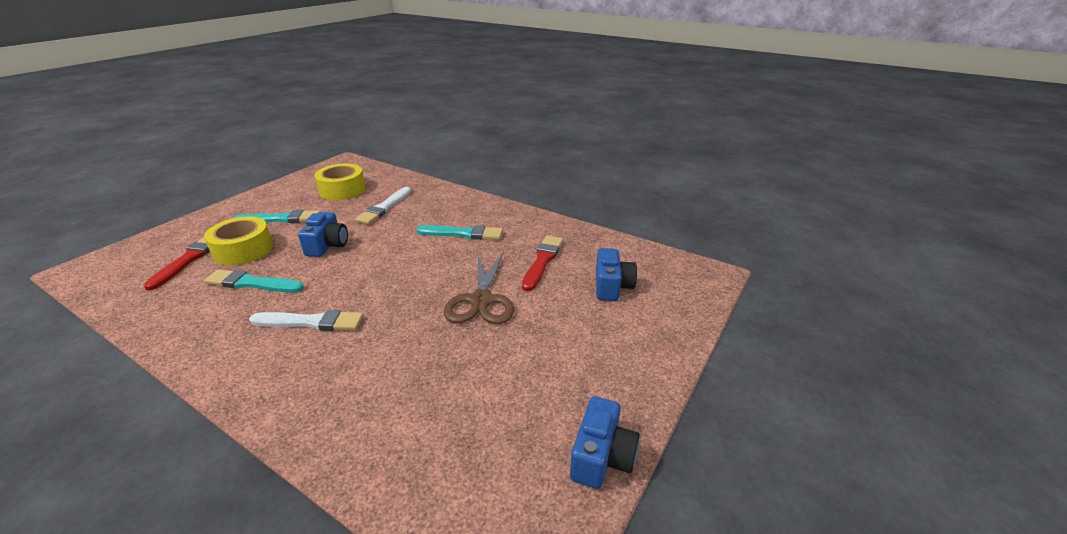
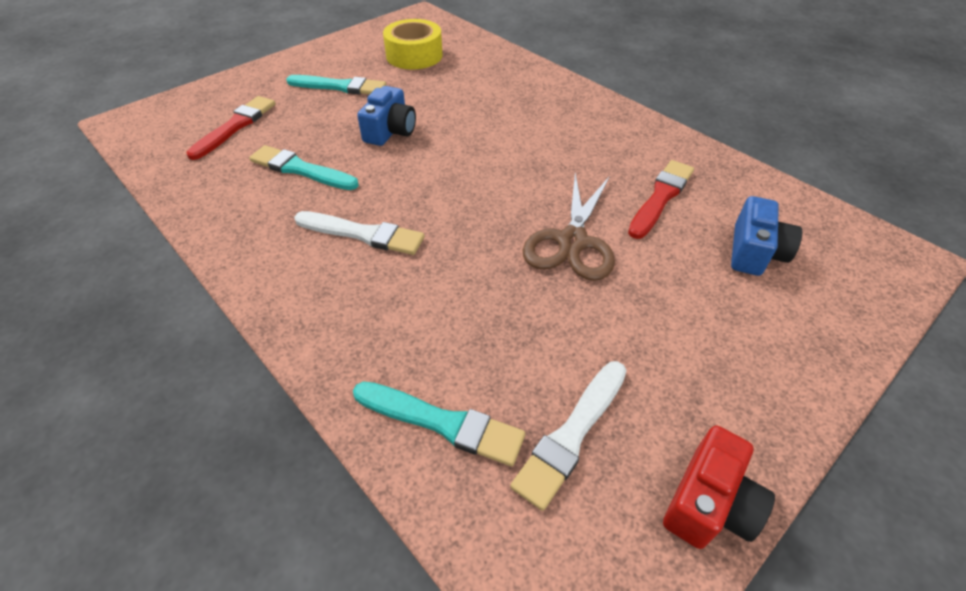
camera: 15 degrees right, 15 degrees up
(243, 250) = (295, 123): yellow tape -> none
(384, 208) = (463, 88): white brush -> white brush (572, 435)
(463, 234) = (559, 140): turquoise brush -> turquoise brush (442, 423)
(602, 457) = (709, 503): blue camera -> red camera

